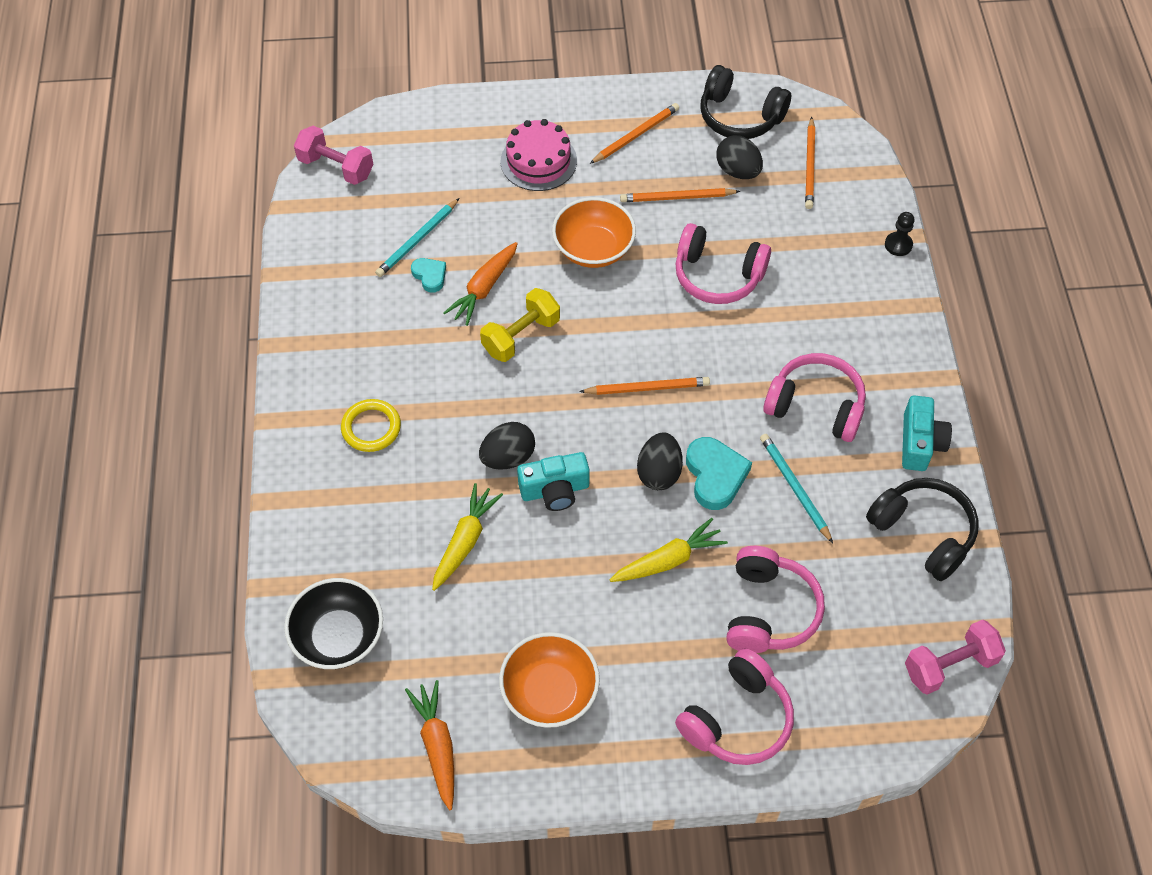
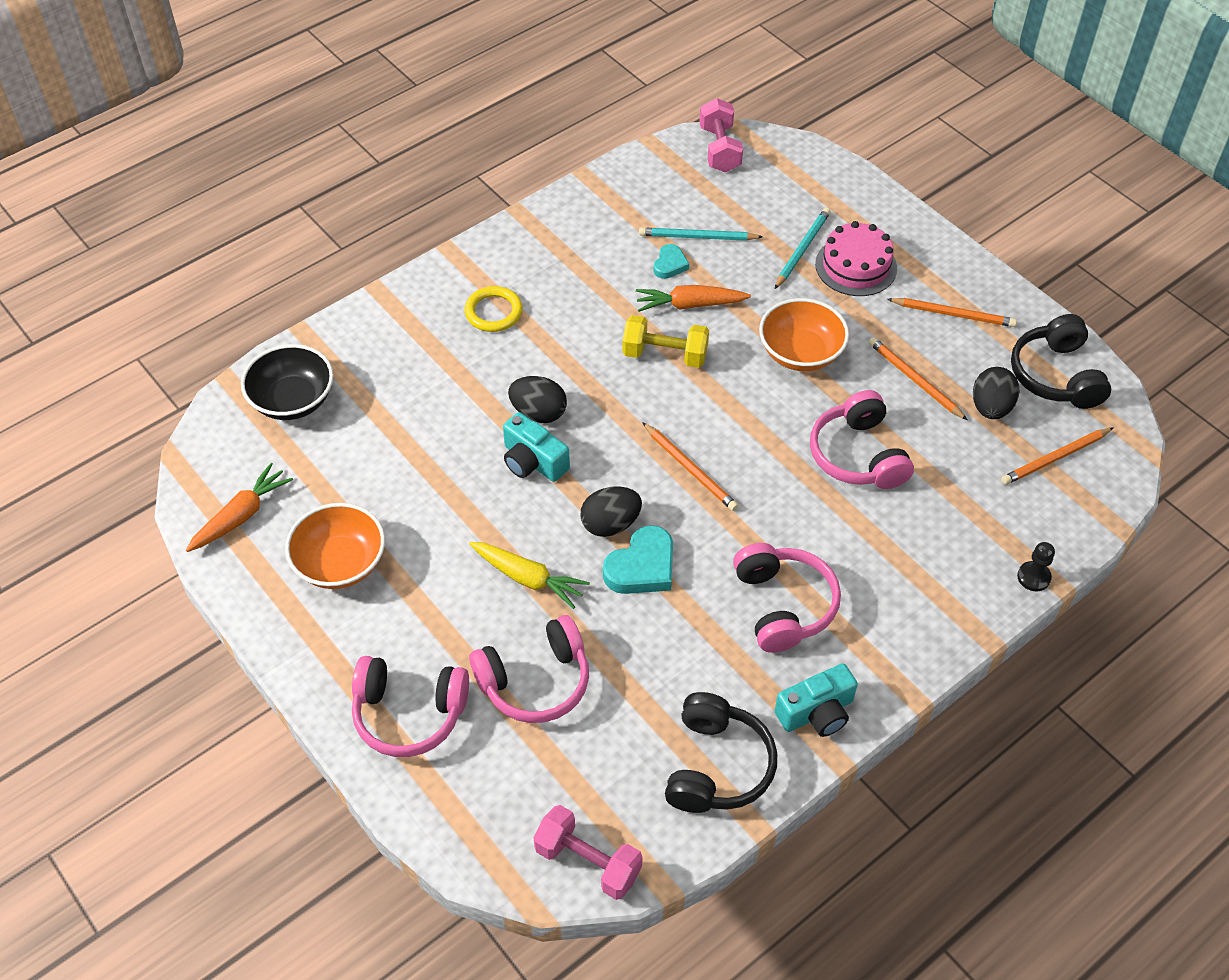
camera: 55 degrees right, 5 degrees down
(465, 541) = (437, 429): yellow carrot -> none
(794, 488) = (679, 634): turquoise pencil -> turquoise pencil (802, 249)

